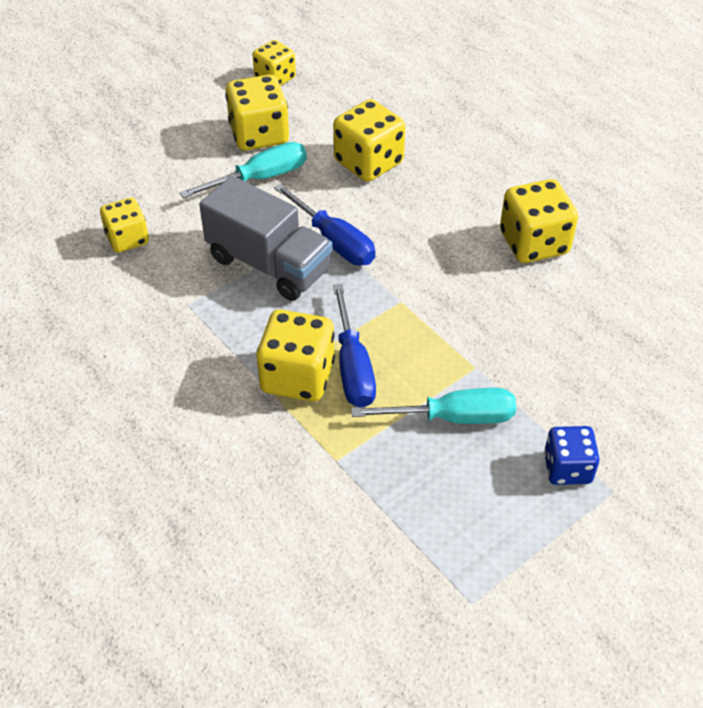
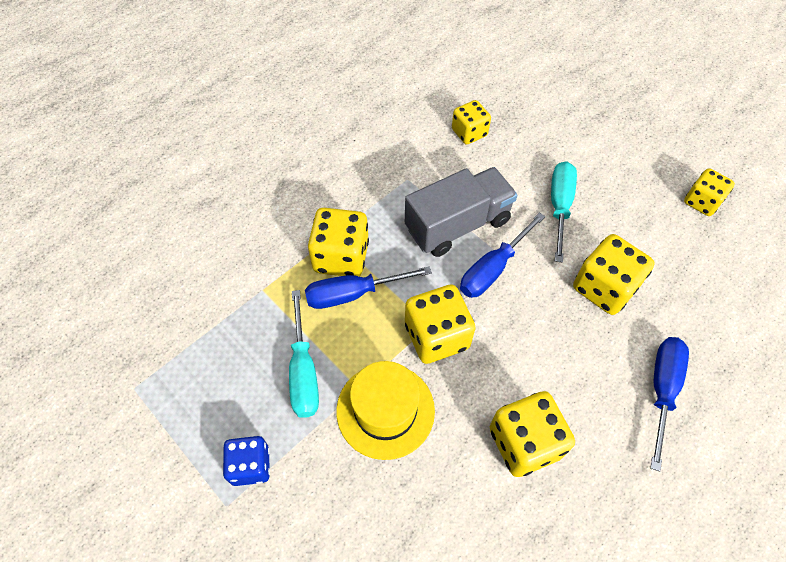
camera: 85 degrees right, 10 degrees up
(259, 135) = (616, 199): yellow dice -> yellow dice (436, 336)
(260, 178) = (559, 207): turquoise screwdriver -> turquoise screwdriver turned 135 degrees counterclockwise
(269, 264) = (457, 225): grey truck -> grey truck turned 150 degrees counterclockwise
(481, 145) = (662, 390): none -> blue screwdriver
(501, 346) = (385, 410): none -> yellow hat

